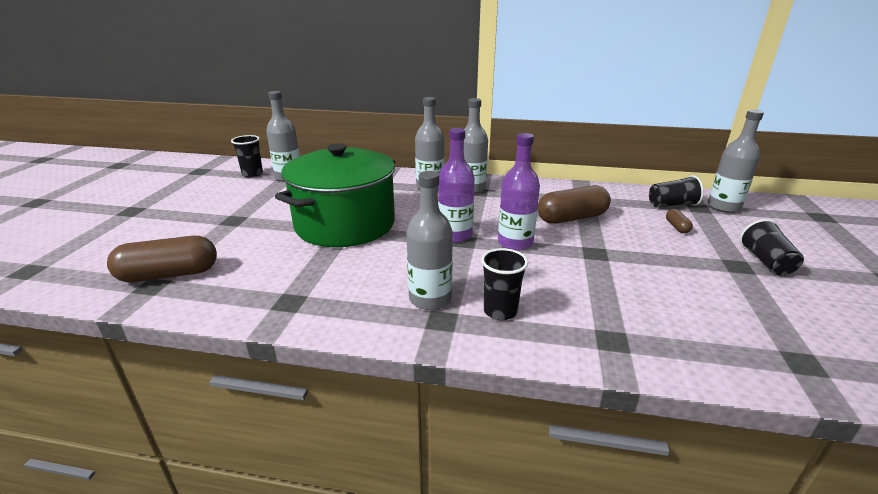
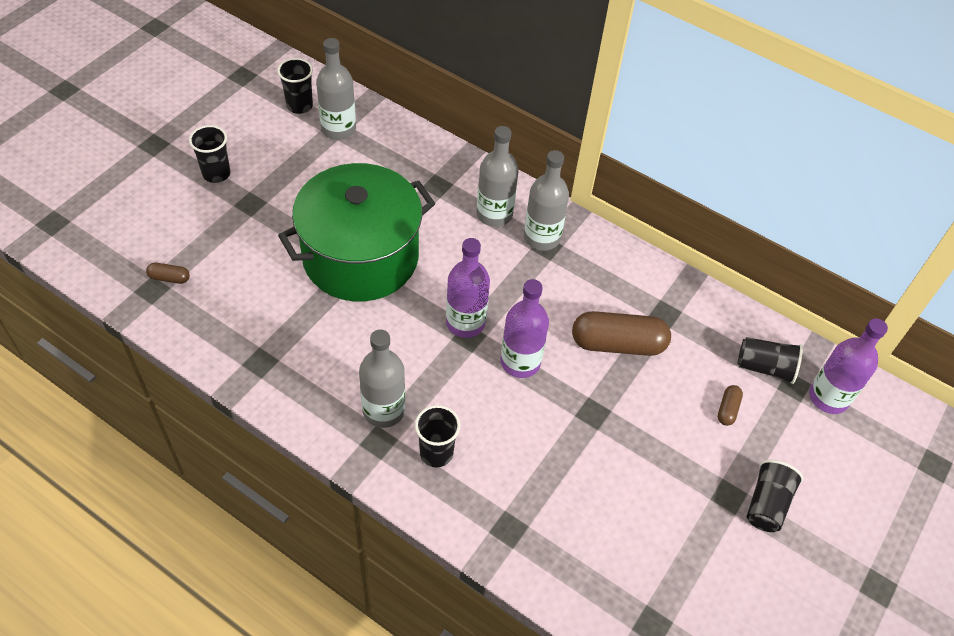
camera: 20 degrees right, 25 degrees up
(169, 274) = (169, 278): brown capsule -> brown capsule, size x0.45
(195, 213) = (216, 174): none -> black cup
(723, 207) = (828, 397): grey bottle -> purple bottle

